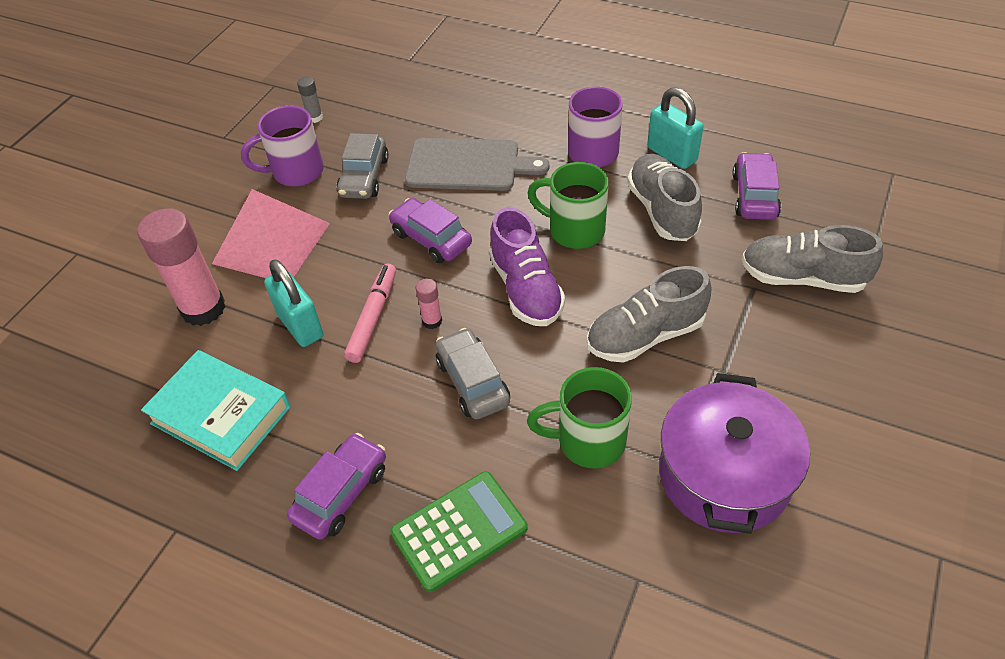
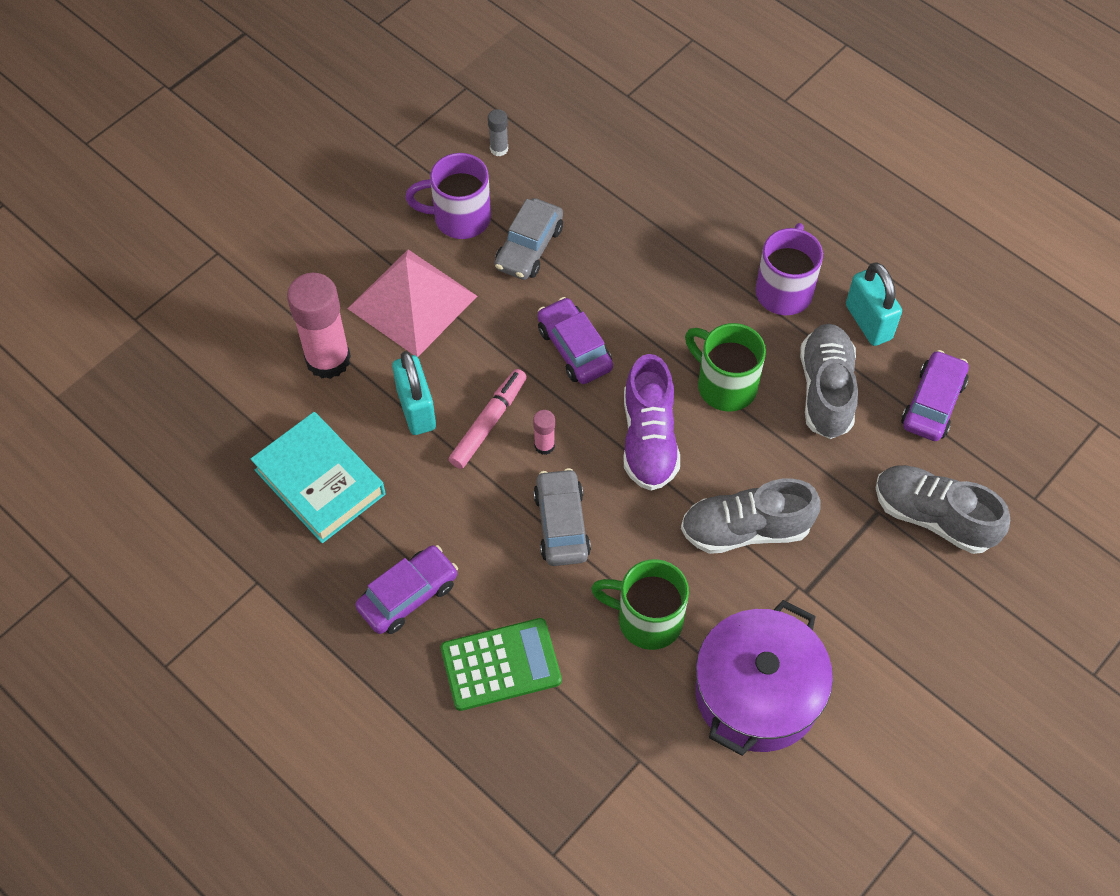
camera: 15 degrees right, 10 degrees up
(468, 165) = (643, 267): grey cutting board -> none

